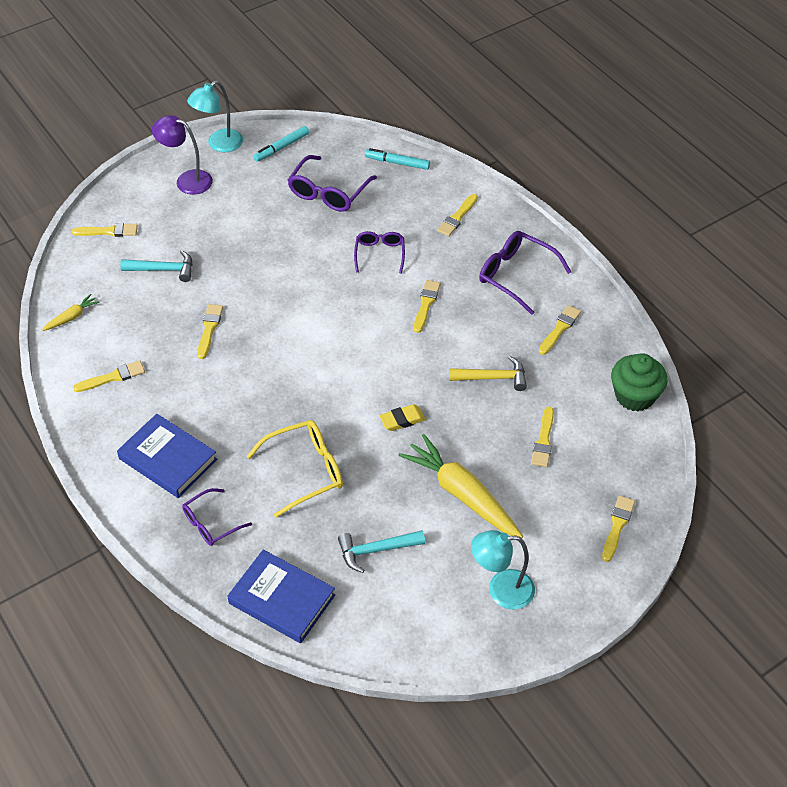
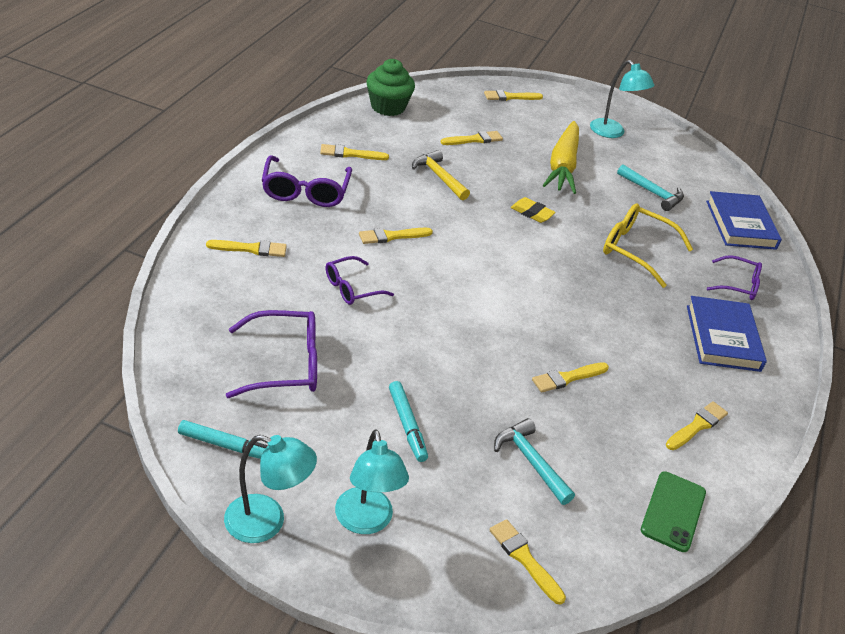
camera: 130 degrees left, 10 degrees down
(72, 317) = (673, 511): yellow carrot -> green phone
(113, 377) = (697, 426): yellow brush -> yellow brush turned 105 degrees clockwise
(187, 180) = (366, 522): purple lamp -> turquoise lamp
(397, 163) = (187, 322): turquoise marker -> turquoise marker (407, 425)

